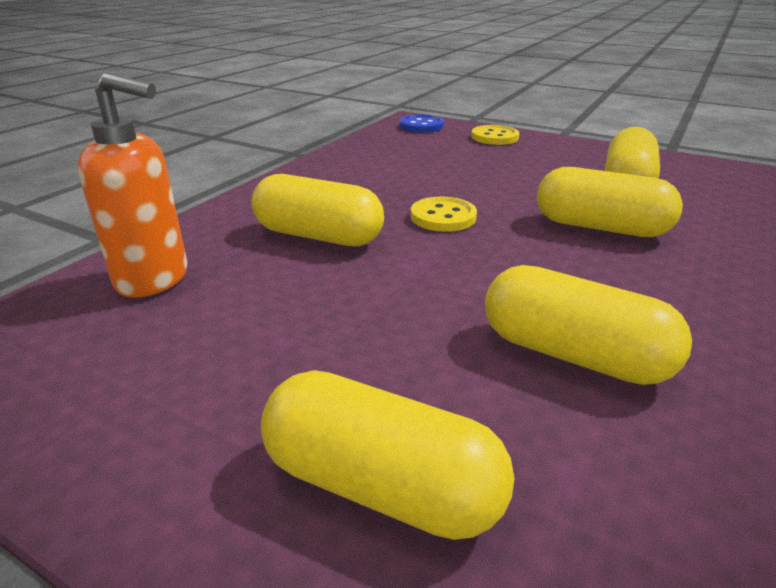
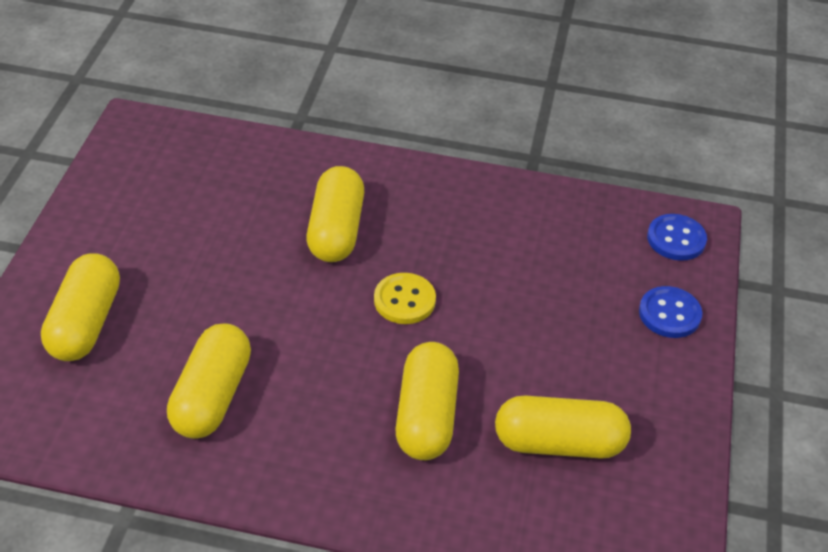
camera: 70 degrees right, 15 degrees up
(154, 279) = (242, 169): orange soap dispenser -> none
(494, 137) = (669, 314): yellow button -> blue button

